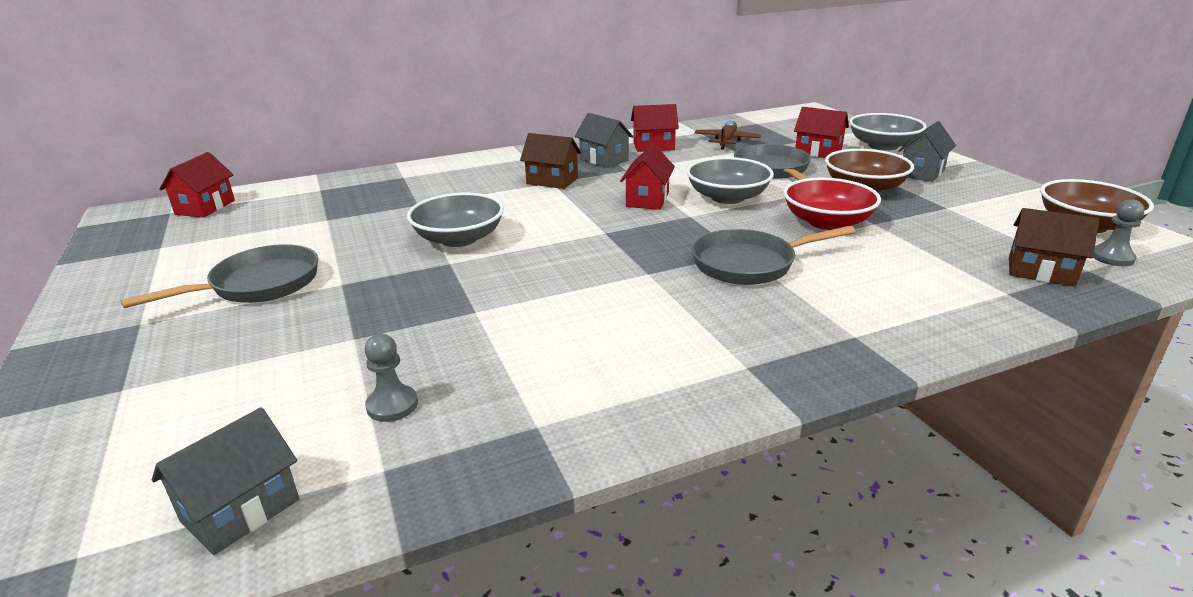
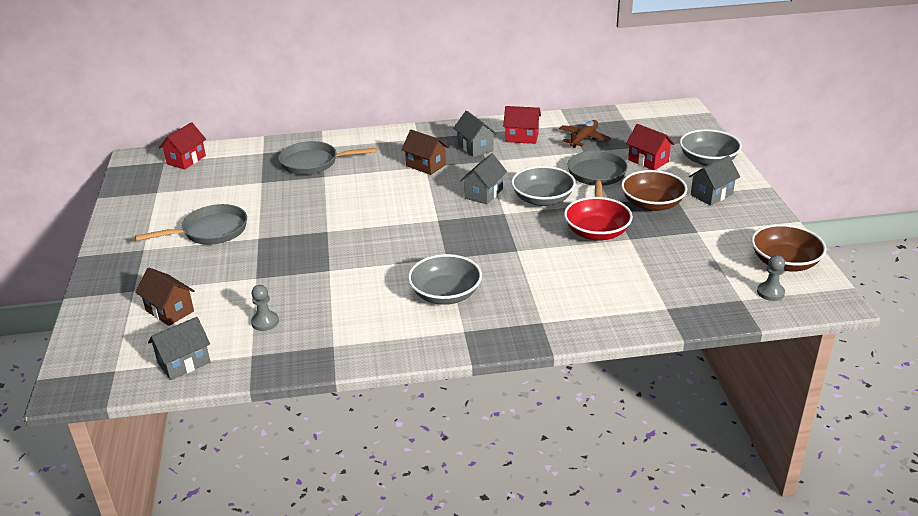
camera: 15 degrees right, 5 degrees up
(459, 238) = (340, 211): grey bowl -> grey bowl (445, 294)
(647, 200) = (483, 194): red house -> grey house
(750, 264) = (516, 260): grey pan -> grey pan (314, 163)
(1041, 271) = (707, 296): brown house -> brown house (170, 311)

